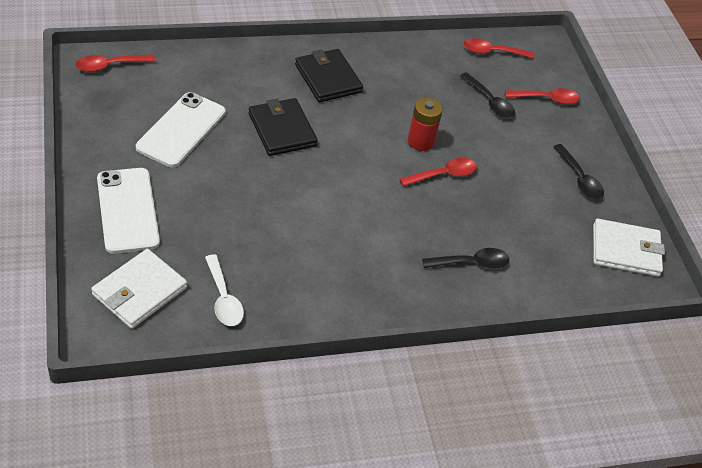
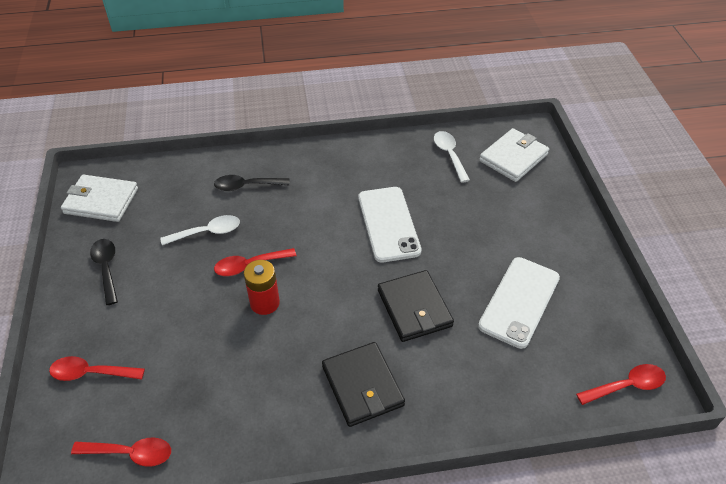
camera: 170 degrees left, 0 degrees up
(128, 210) = (544, 217): white phone -> white phone (388, 224)
(490, 102) = (166, 363): black spoon -> none
(496, 210) = (207, 232): none -> white spoon

